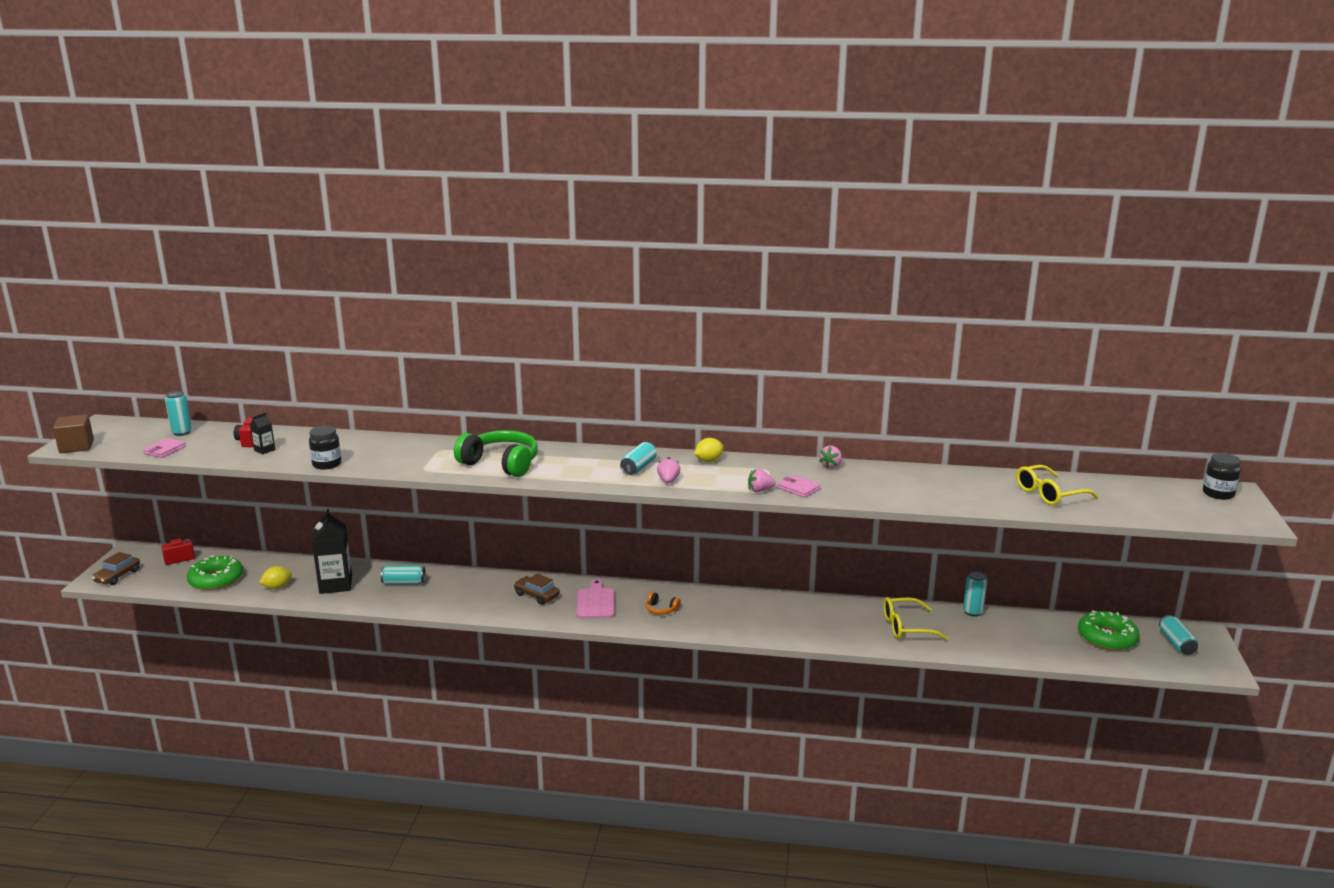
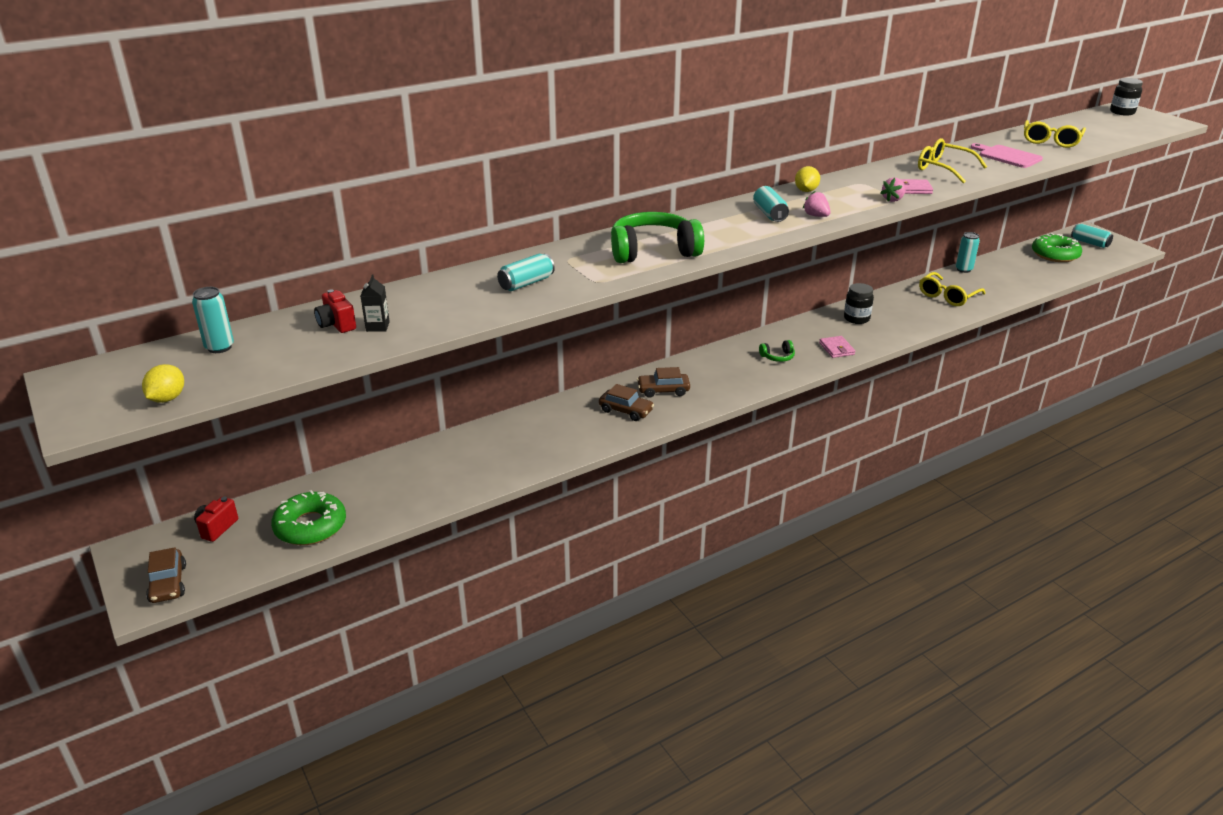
camera: 40 degrees left, 10 degrees up
(76, 446) = (100, 416): brown cube -> none
(165, 450) = (246, 372): pink wallet -> pink wallet (836, 349)
(277, 587) = (399, 500): yellow lemon -> yellow lemon (167, 398)
(327, 464) = (486, 313): black jar -> black jar (856, 318)
(336, 585) = (459, 468): black carton -> none
(404, 583) = (524, 435): turquoise can -> turquoise can (526, 283)
(488, 597) = (626, 411): none -> brown car
(596, 602) = (719, 374): pink cutting board -> pink cutting board (1007, 156)
(661, 609) = (777, 357): orange headphones -> green headphones
(830, 466) = (892, 166): pink strawberry -> none
(871, 482) = (943, 168): none -> yellow glasses

